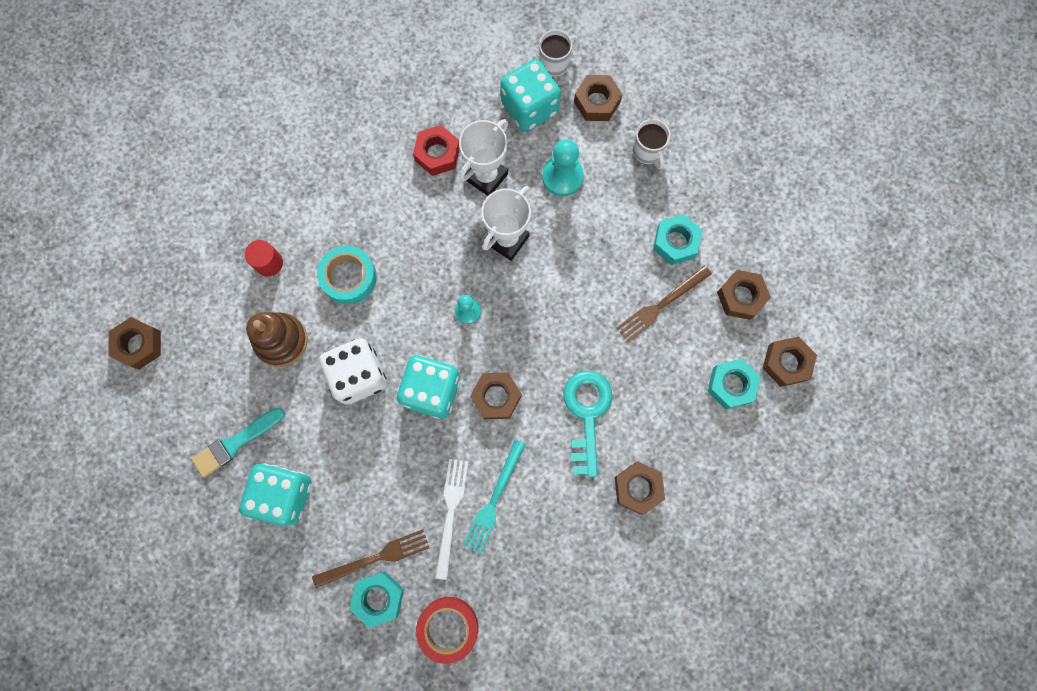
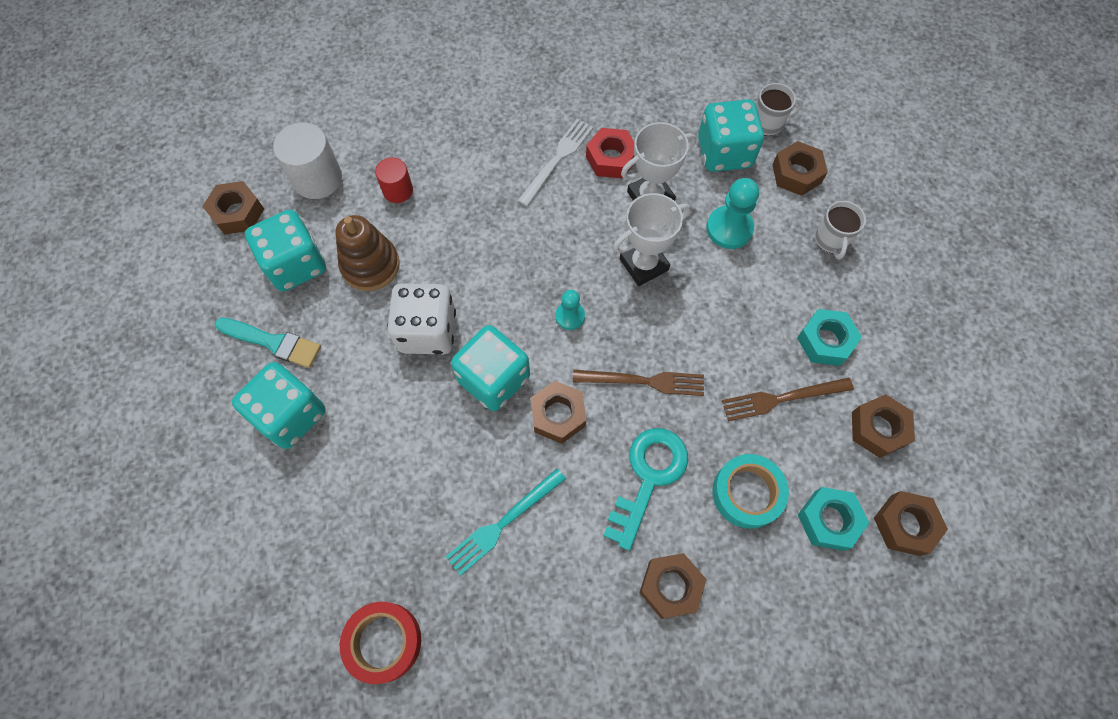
camera: 25 degrees right, 10 degrees down
(192, 283) = (317, 178): none -> white cylinder
(217, 368) = (296, 264): none -> turquoise dice
(235, 443) = (273, 342): turquoise brush -> turquoise brush turned 150 degrees counterclockwise
(349, 277) = (467, 234): turquoise tape -> turquoise tape (747, 493)
(375, 558) = (347, 525): brown fork -> brown fork (643, 381)
(378, 597) = (327, 570): turquoise nut -> none
(451, 513) = (450, 515): white fork -> white fork (557, 159)

